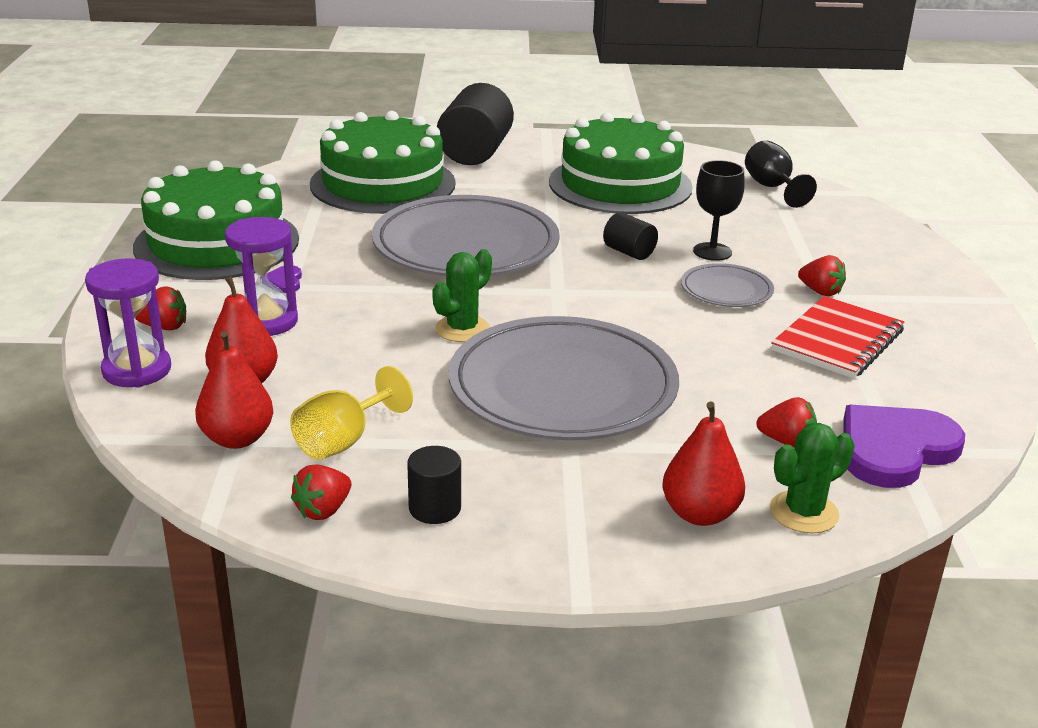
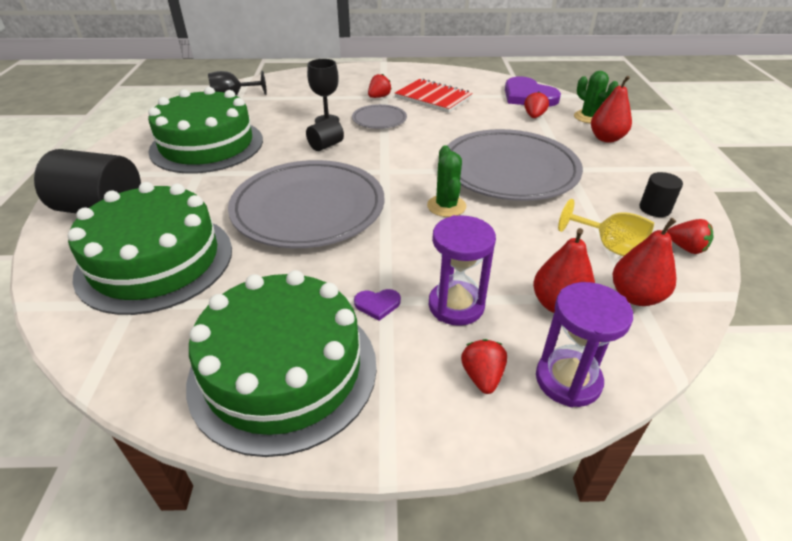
camera: 90 degrees left, 10 degrees up
(462, 329) = (446, 206): green cactus -> green cactus turned 45 degrees clockwise

